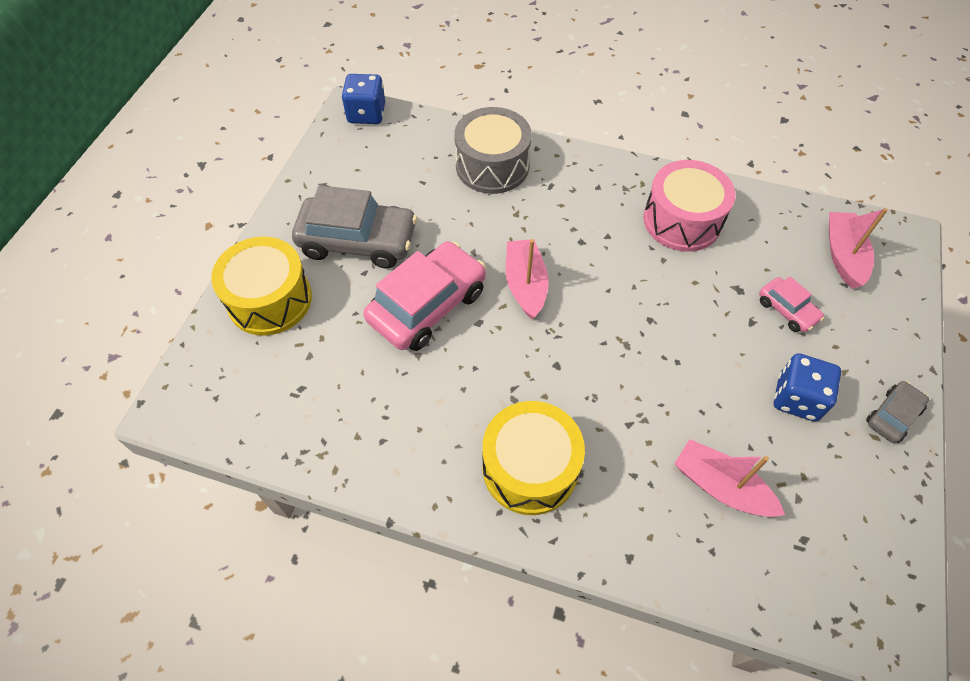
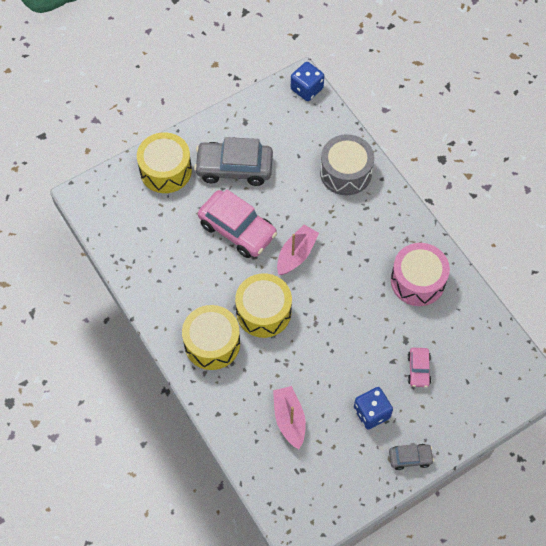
camera: 40 degrees right, 5 degrees up
(358, 241) = (234, 168): grey car -> grey car turned 135 degrees clockwise
(427, 305) = (237, 229): pink car -> pink car turned 45 degrees clockwise
(554, 378) = (263, 312): none -> yellow drum
(843, 255) = (486, 367): pink boat -> none

